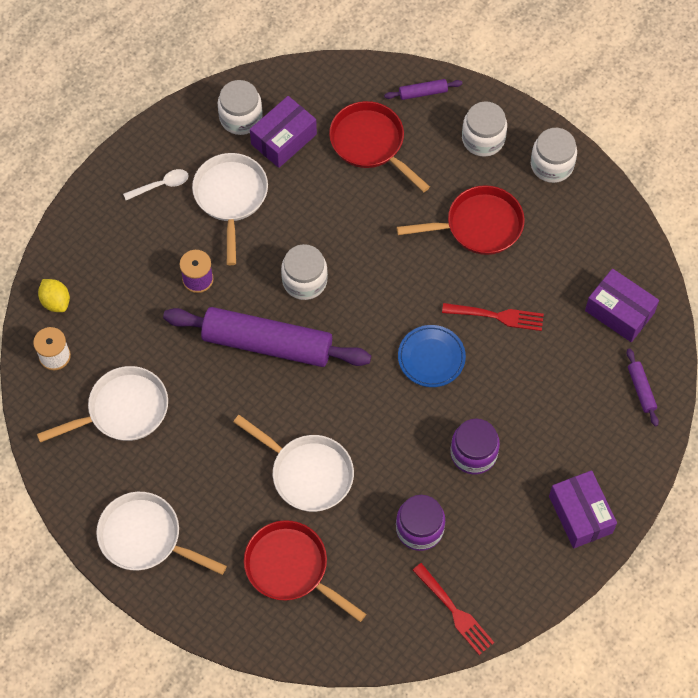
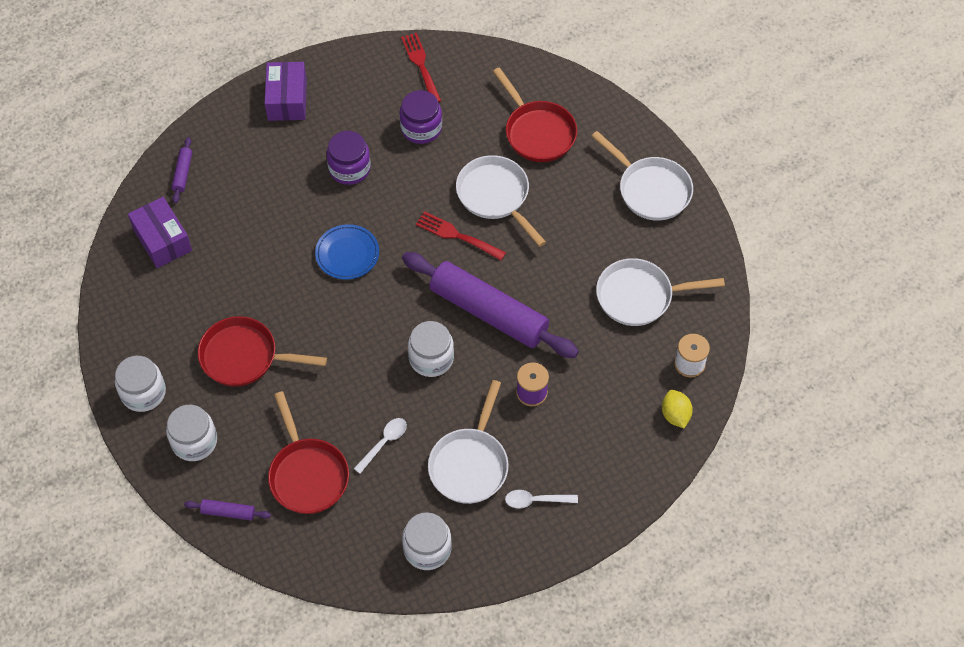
camera: 160 degrees left, 5 degrees down
(284, 139) = (392, 509): purple box -> none
(315, 191) = (384, 443): none -> white spoon
(497, 316) = (271, 270): red fork -> red fork (456, 235)

